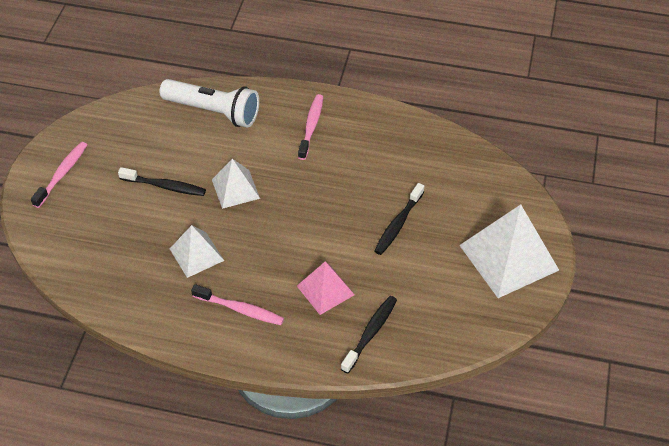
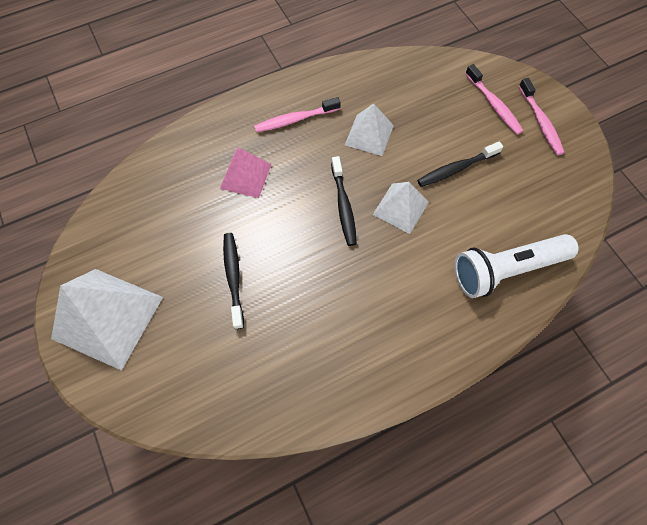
camera: 140 degrees right, 15 degrees up
(311, 126) = (405, 325): pink toothbrush -> pink toothbrush (494, 105)
(370, 333) = (183, 168): black toothbrush -> black toothbrush (343, 206)

